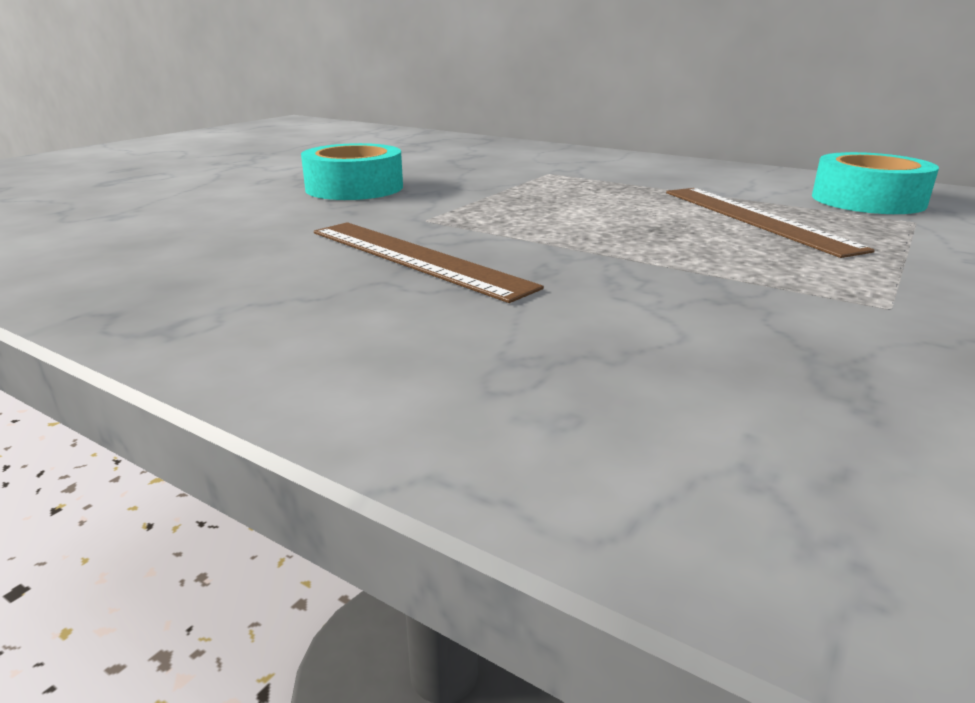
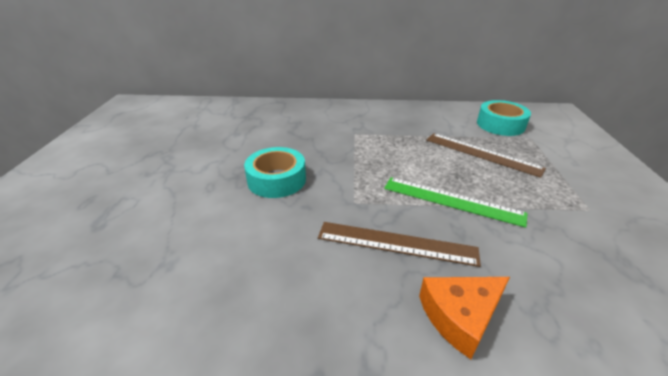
camera: 30 degrees left, 10 degrees up
(381, 329) = (460, 316): none -> orange cheese
(592, 245) = (452, 201): none -> green ruler

